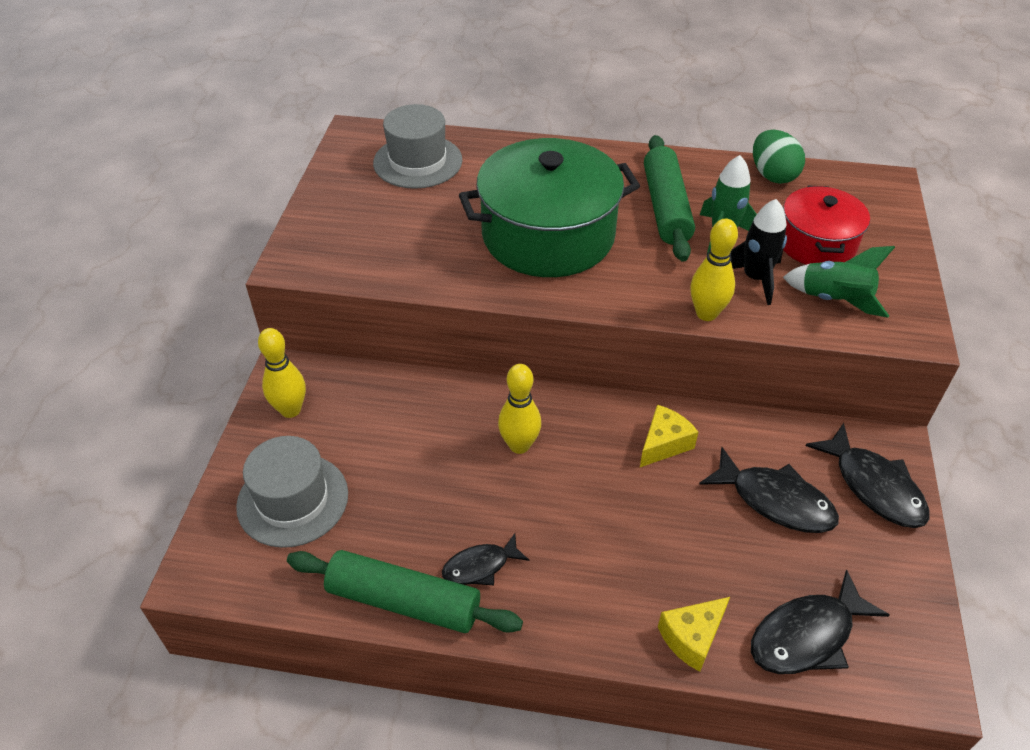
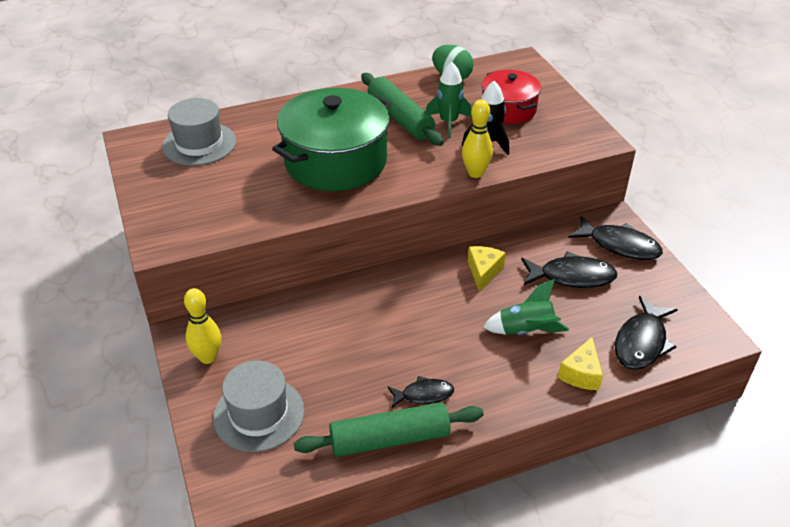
camera: 30 degrees left, 5 degrees down
(480, 566) = (424, 394): black fish -> black fish turned 135 degrees counterclockwise
(519, 445) = (392, 311): yellow bowling pin -> none
(834, 300) = (543, 138): green rocket -> green rocket (526, 331)

